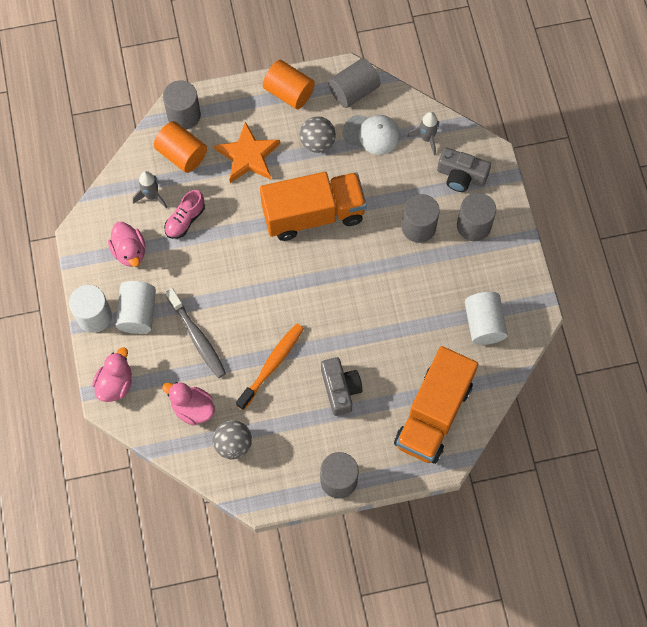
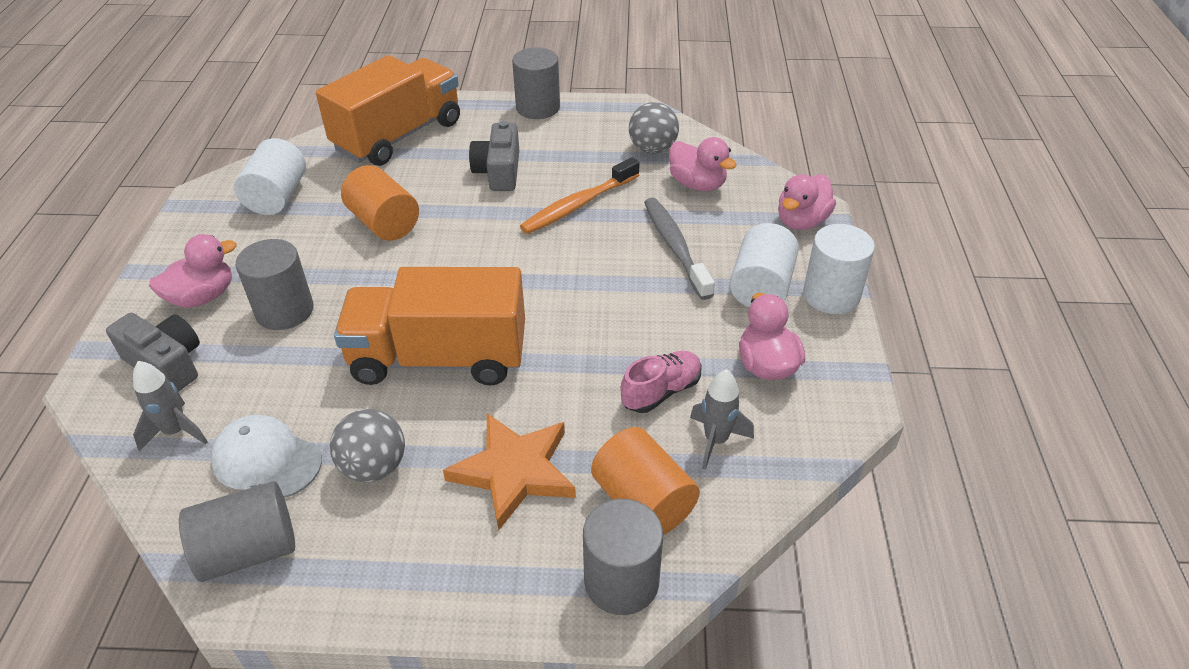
camera: 165 degrees left, 25 degrees down
(289, 92) = (381, 579): orange cylinder -> orange cylinder (384, 223)
(473, 226) = (202, 297): grey cylinder -> pink duck

